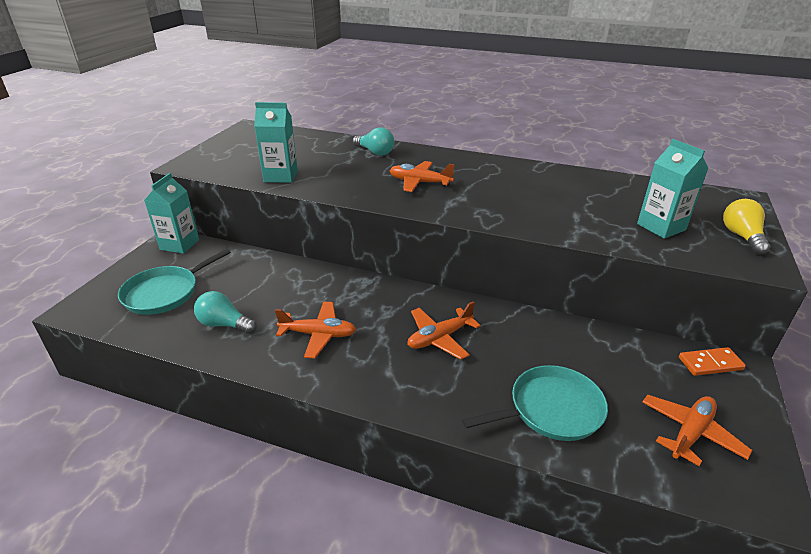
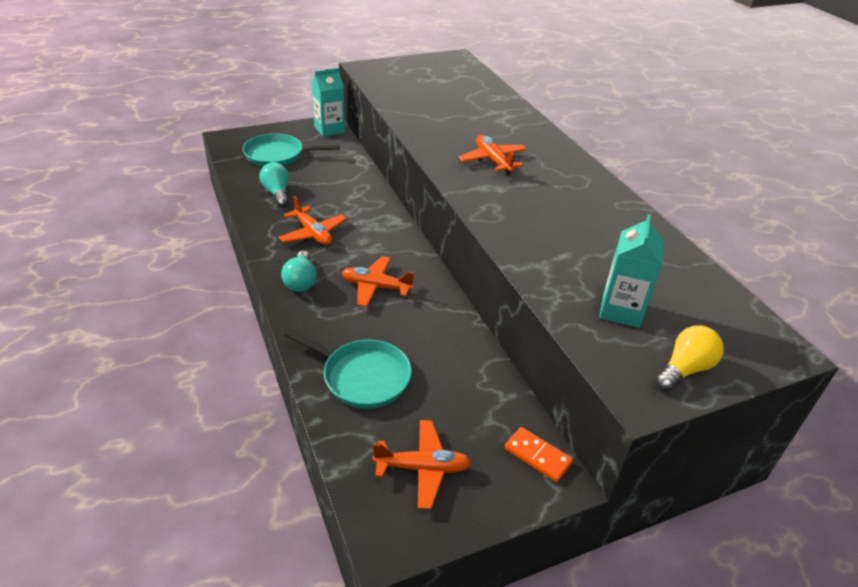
camera: 45 degrees right, 5 degrees up
(281, 176) = (407, 105): turquoise carton -> none
(375, 152) = (509, 120): turquoise light bulb -> turquoise light bulb (301, 281)

